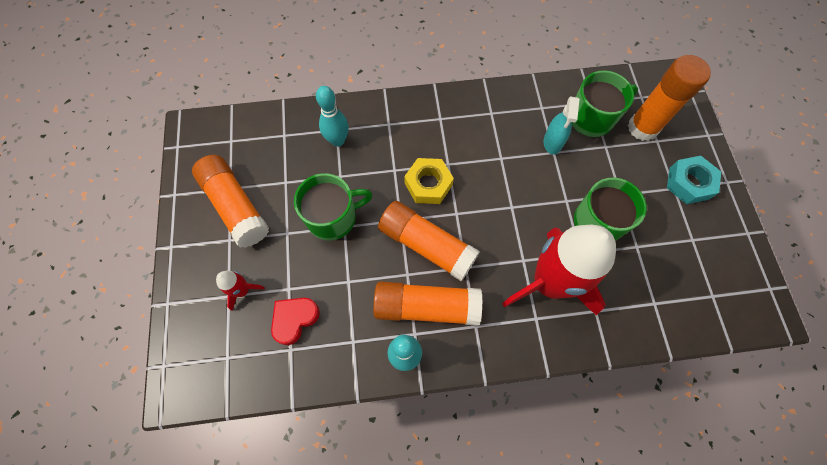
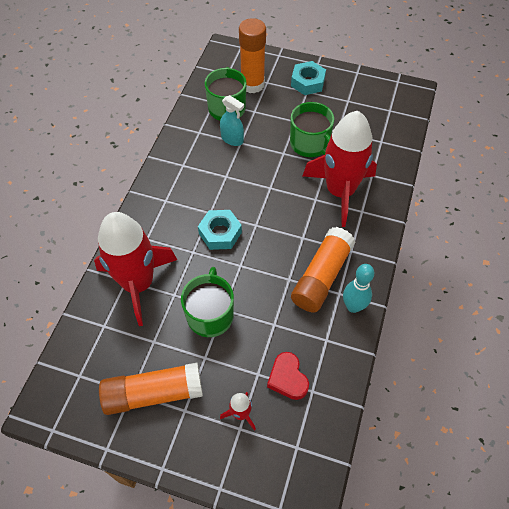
camera: 65 degrees left, 10 degrees down
(338, 140) = (138, 283): turquoise bowling pin -> red rocket
(426, 245) = (271, 256): orange glue stick -> none
(428, 184) = (220, 233): yellow nut -> turquoise nut

